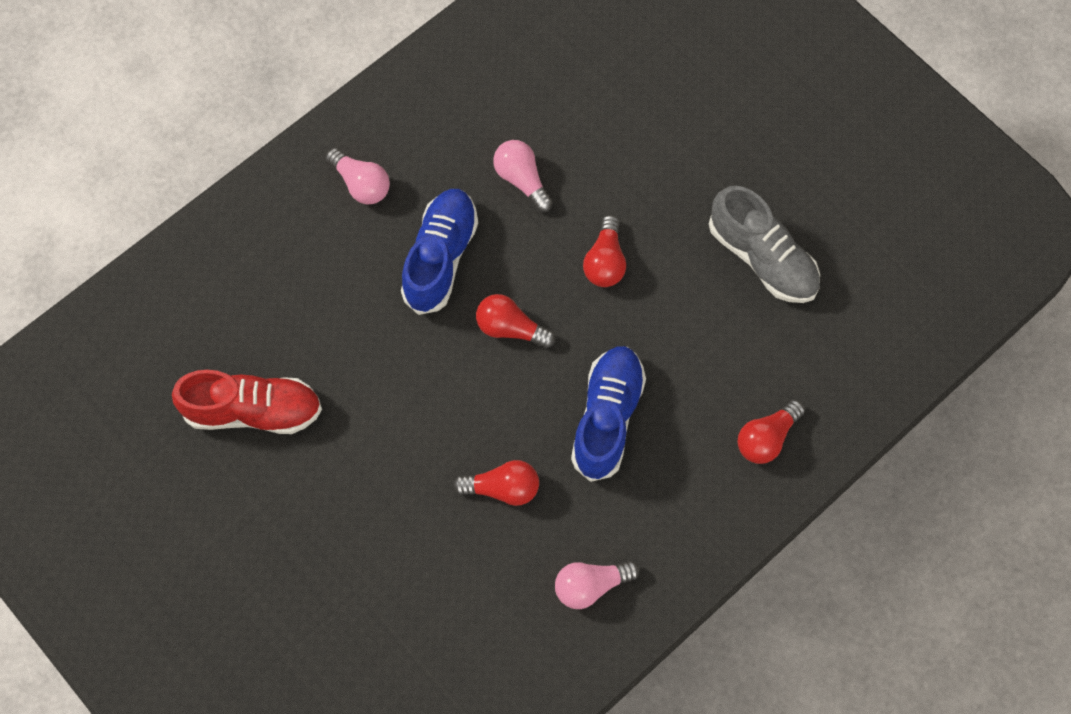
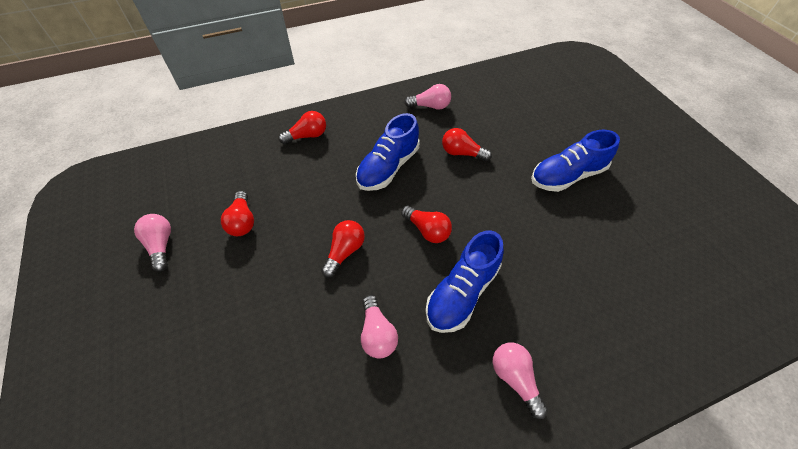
camera: 160 degrees left, 15 degrees down
(253, 410) = (615, 233): red shoe -> none
(327, 497) = (567, 176): none -> blue shoe
(762, 258) = (242, 221): grey shoe -> red light bulb
(840, 192) = (161, 245): none -> pink light bulb

